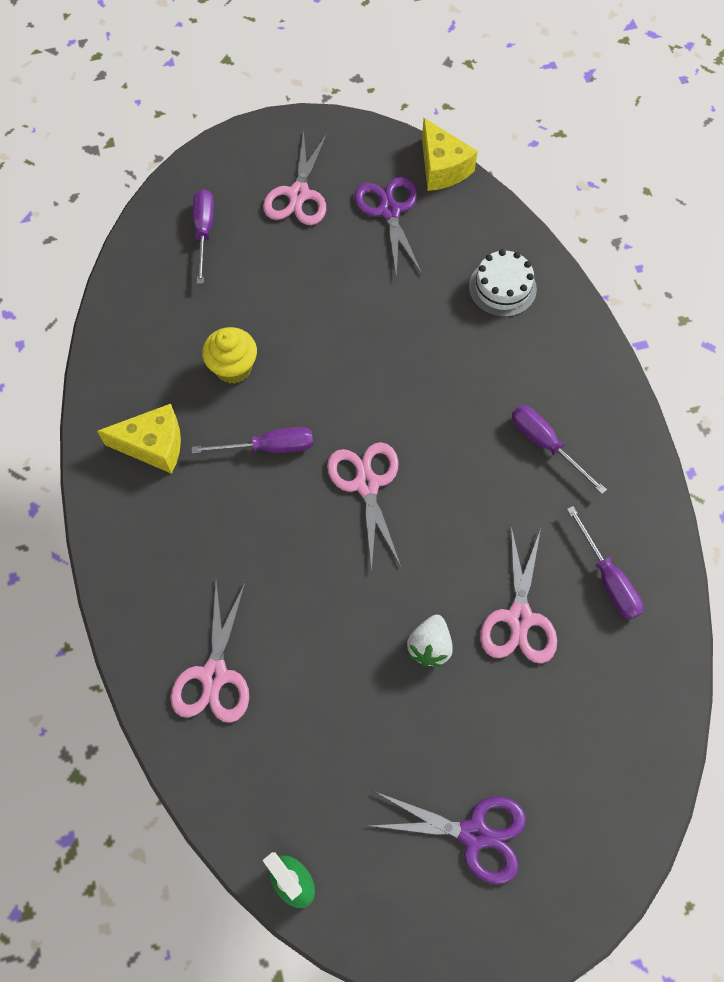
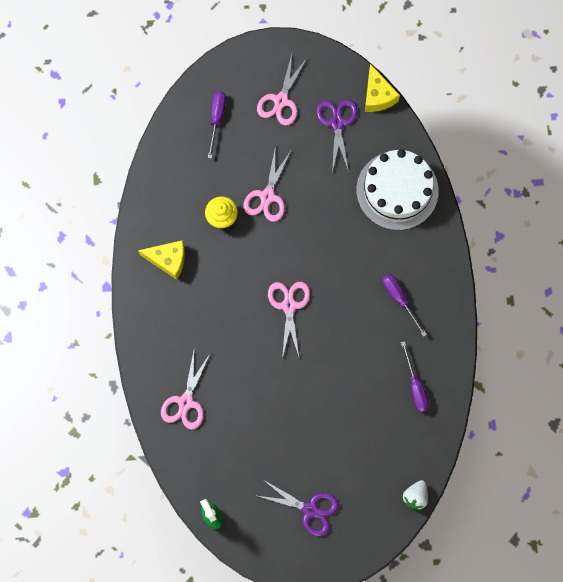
camera: 10 degrees right, 10 degrees up
(269, 447) = (235, 273): purple screwdriver -> none
(429, 646) = (306, 407): white strawberry -> white strawberry (415, 496)
(502, 288) = (397, 190): white cake -> white cake, size x1.92
(519, 618) = (360, 400): pink scissors -> pink scissors (267, 196)

